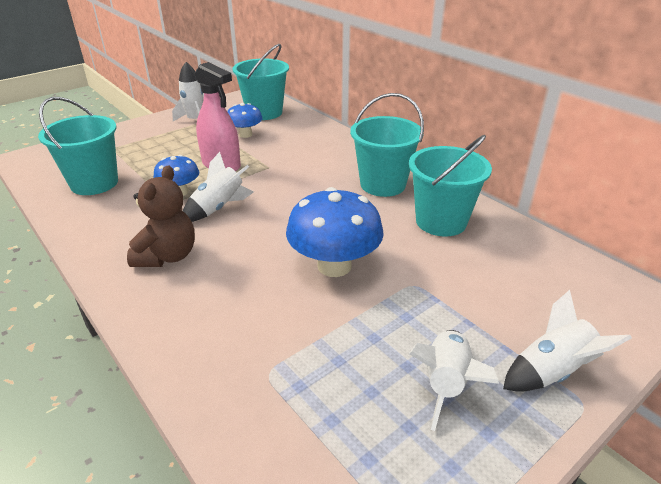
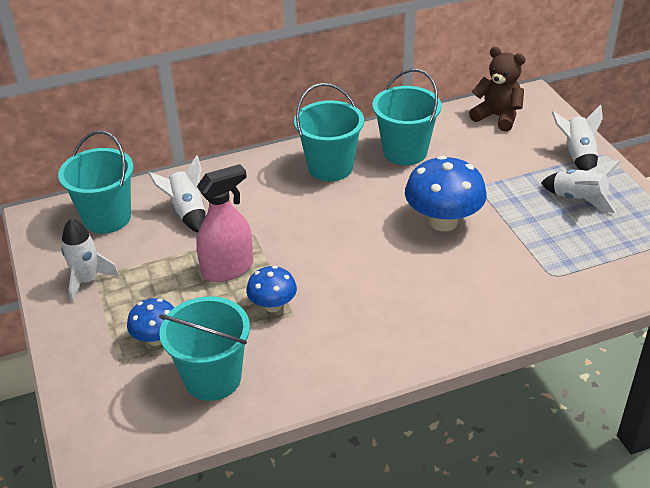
camera: 70 degrees left, 5 degrees up
(167, 256) = (391, 320): brown teddy bear -> brown teddy bear (497, 117)
(219, 208) = (320, 279): white rocket -> white rocket (187, 212)
(245, 134) = (161, 241): blue mushroom -> blue mushroom (156, 338)

